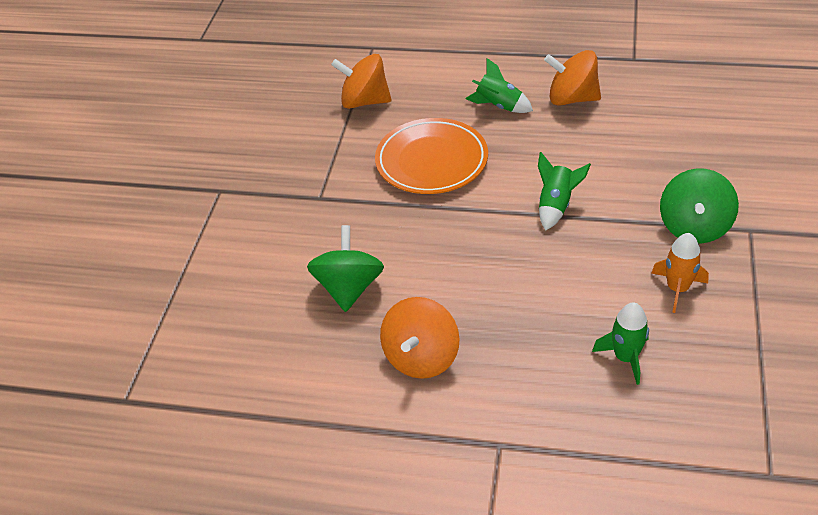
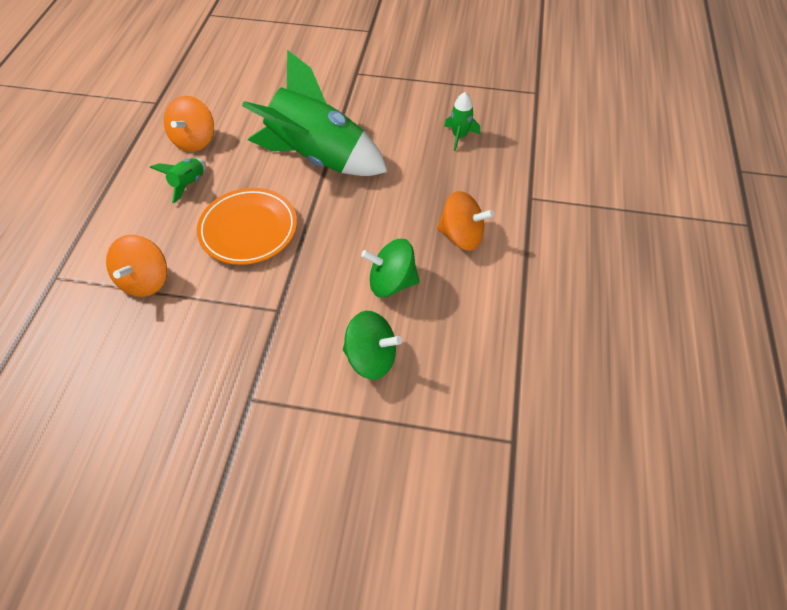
camera: 95 degrees left, 10 degrees up
(556, 205) = (318, 158): green rocket -> green rocket, size x2.49
(677, 289) = (404, 109): orange rocket -> none
(694, 227) = (350, 95): green spinning top -> green spinning top (371, 358)

